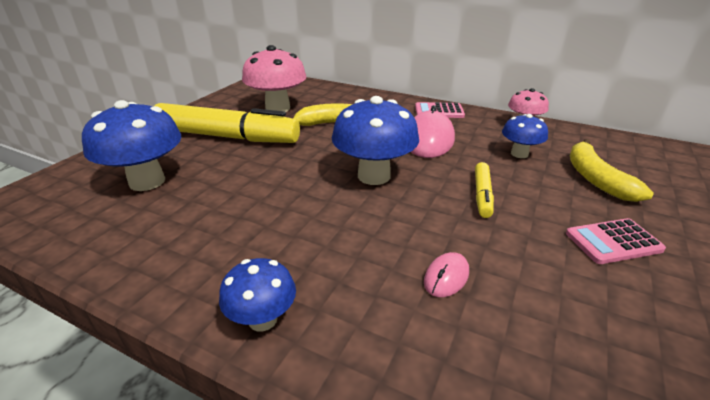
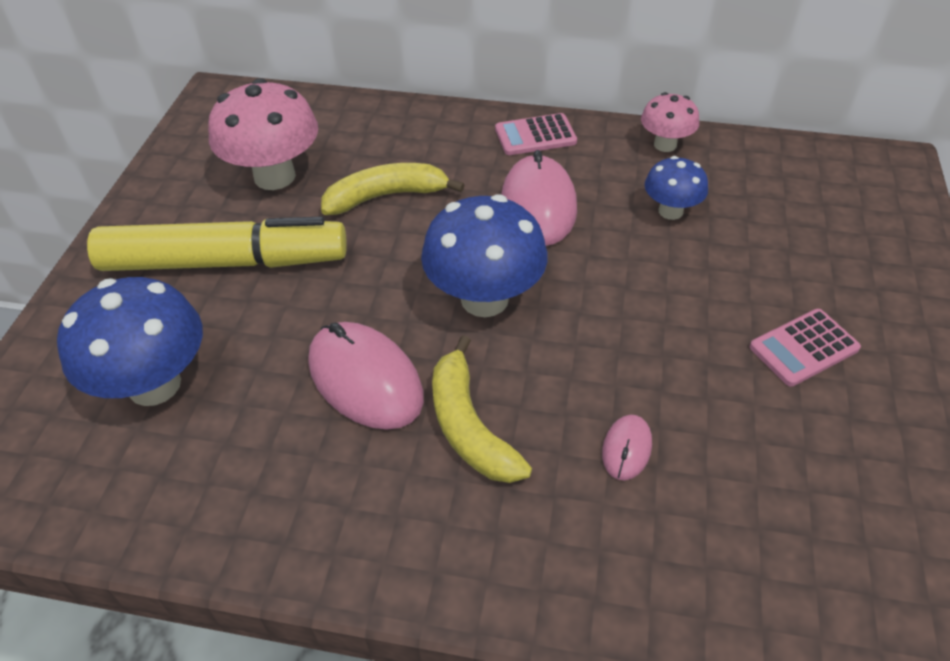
camera: 15 degrees left, 15 degrees up
(262, 319) = (438, 562): blue mushroom -> none
(274, 201) = (365, 379): none -> pink mouse
(482, 195) = (638, 303): yellow marker -> none
(596, 178) = (774, 240): yellow banana -> yellow banana (469, 425)

